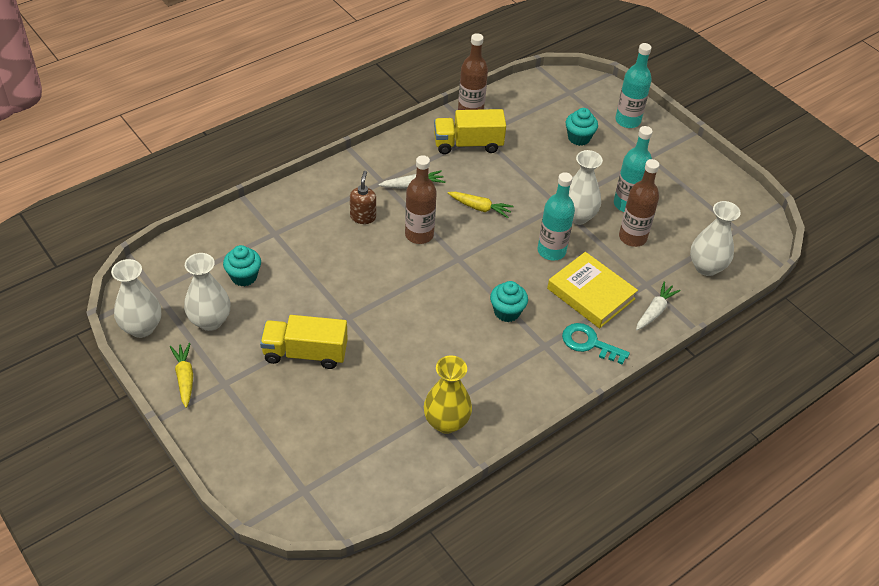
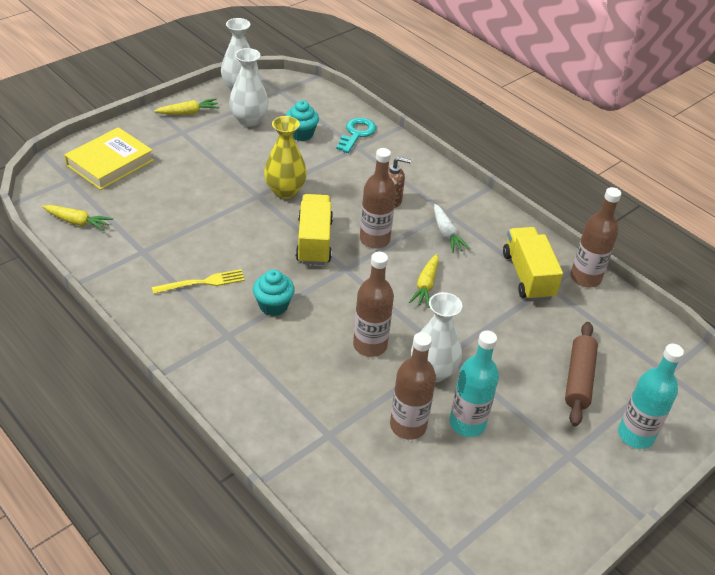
camera: 85 degrees right, 5 degrees down
(305, 353) = (215, 173): yellow truck -> yellow truck (314, 242)
(382, 475) = (77, 222): none -> yellow carrot
(446, 422) = (132, 261): yellow vase -> yellow vase (285, 191)
(477, 364) = (202, 282): none -> yellow fork
(551, 251) = (370, 345): turquoise bottle -> brown bottle
(579, 138) = (578, 379): turquoise cupcake -> brown rolling pin
(589, 343) = (232, 373): turquoise key -> turquoise key (357, 133)
(590, 294) = (307, 379): yellow book -> yellow book (110, 163)
(655, 311) = (285, 440): white carrot -> none
(706, 267) = (368, 505): white vase -> none

